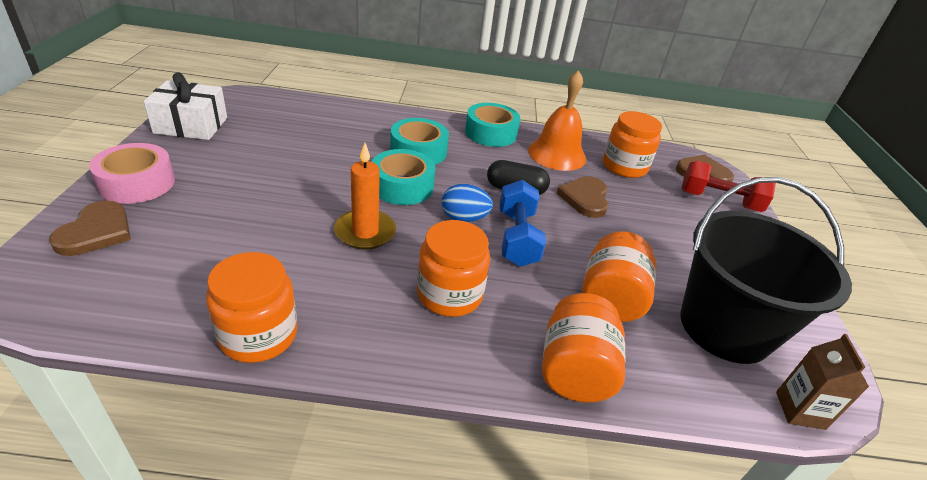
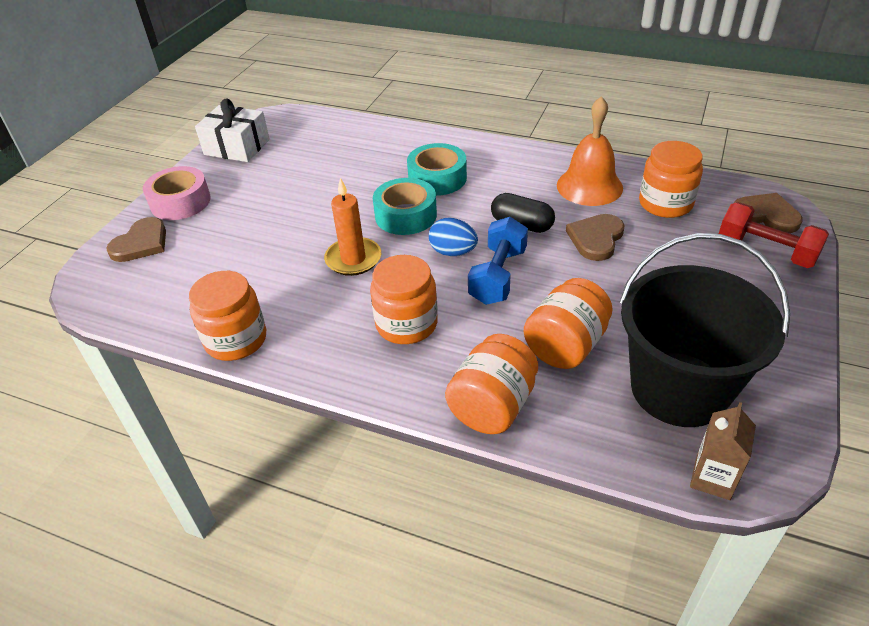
camera: 25 degrees right, 5 degrees up
(490, 133) = (524, 159): turquoise tape -> none

